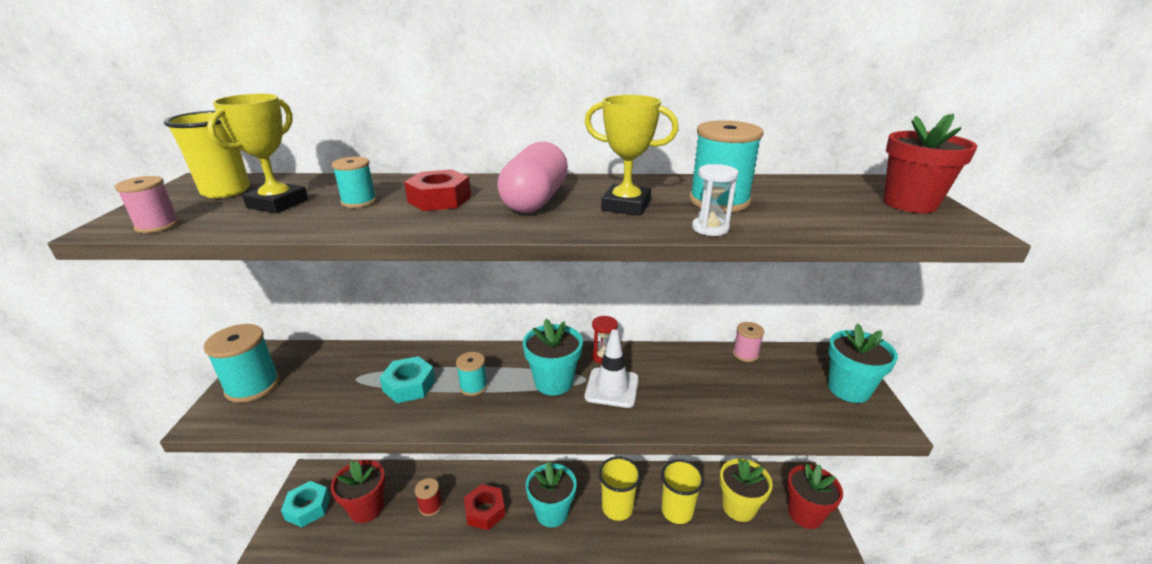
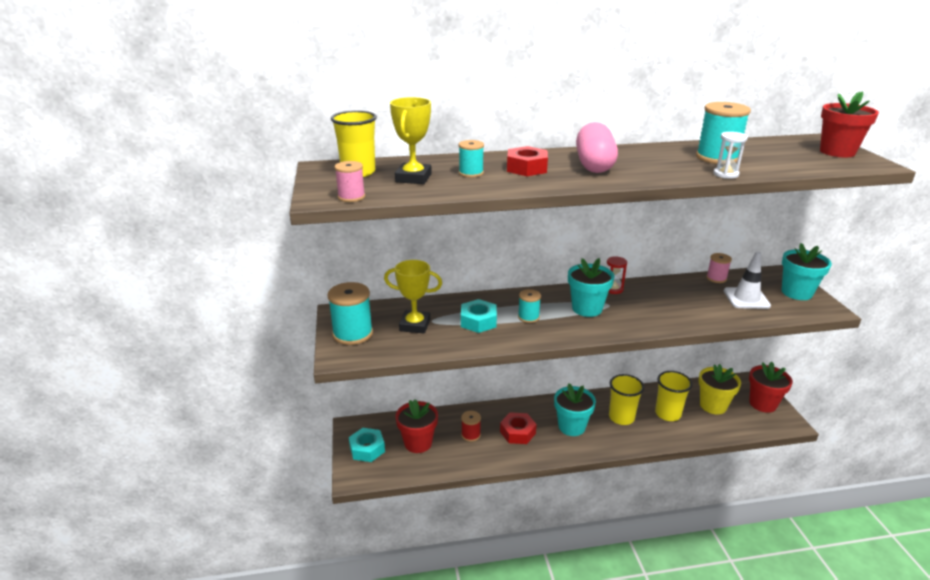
camera: 10 degrees left, 0 degrees up
(612, 388) = (632, 308): white traffic cone -> white traffic cone (746, 298)
(626, 206) = (659, 164): yellow trophy -> yellow trophy (415, 325)

